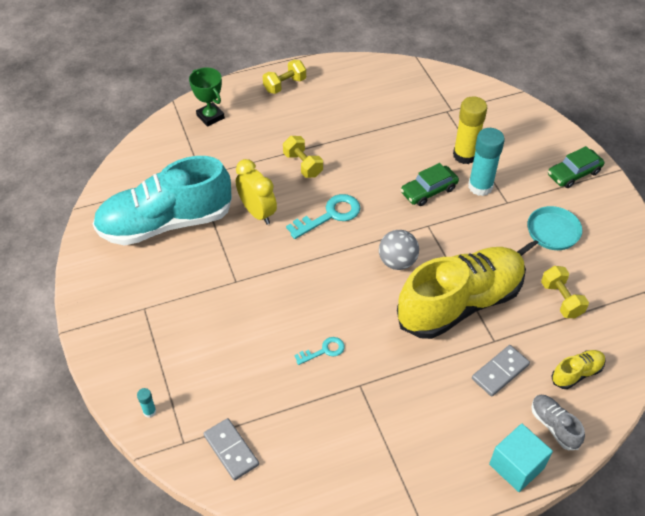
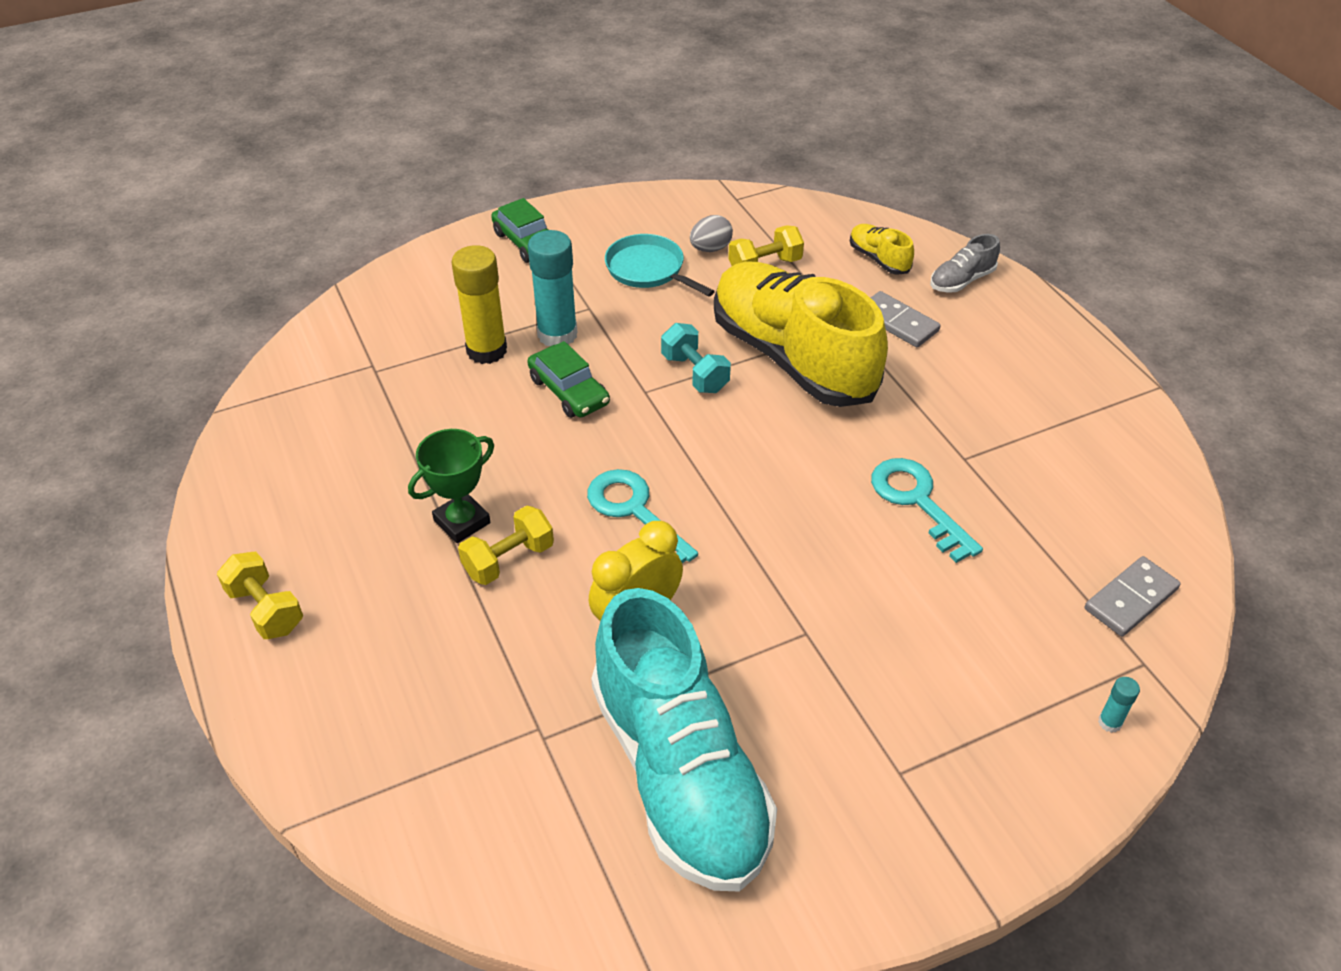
camera: 95 degrees left, 5 degrees down
(210, 117) = (354, 738): green trophy -> green trophy (462, 522)
(324, 351) = (918, 502): turquoise key -> turquoise key, size x1.73
(397, 262) = (726, 424): grey ball -> none
(444, 250) = (695, 373): none -> turquoise dumbbell
(516, 466) = (1029, 312): turquoise cube -> none
(578, 270) = (710, 248): none -> grey egg

